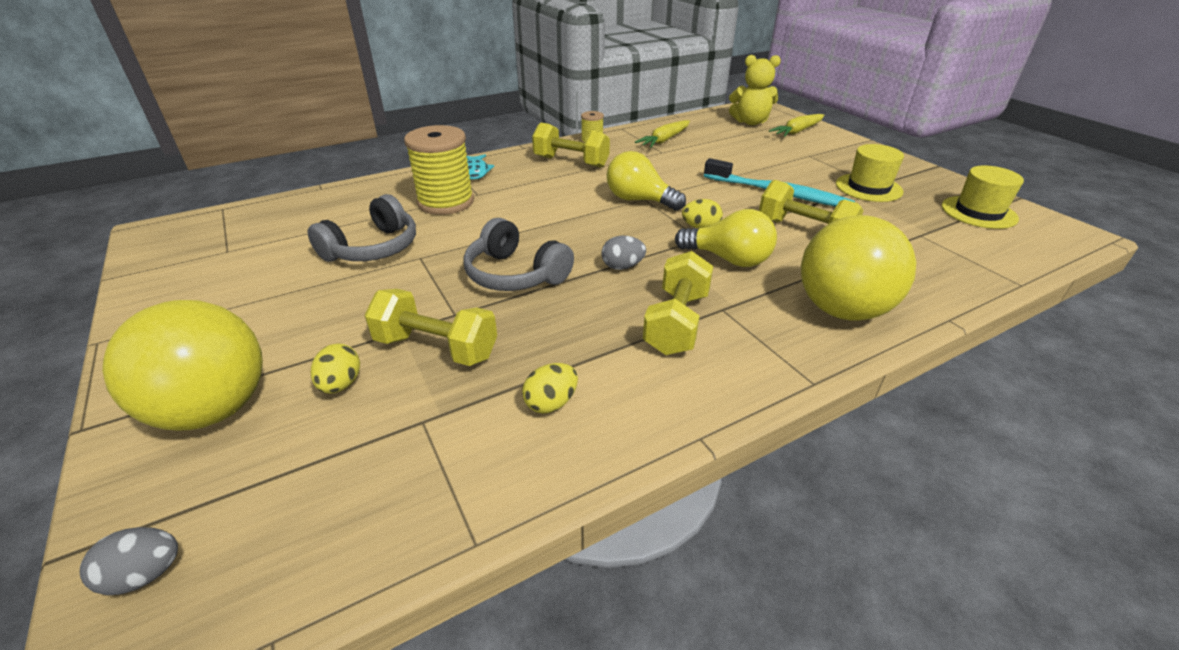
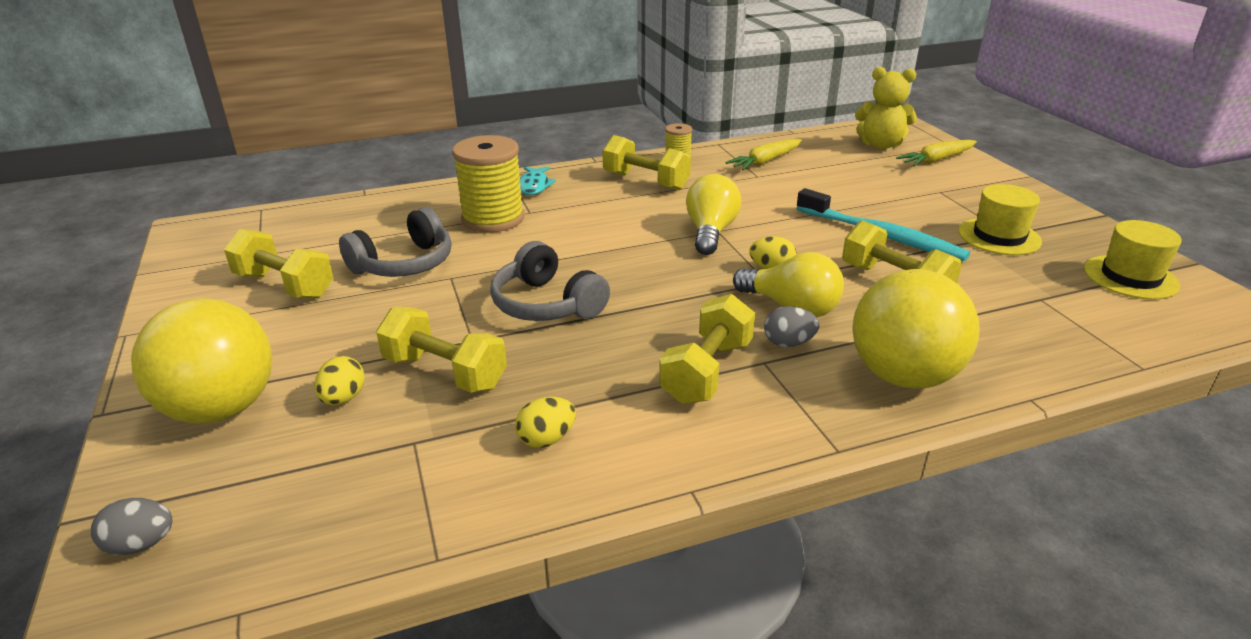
camera: 10 degrees right, 5 degrees down
(259, 278) = (285, 285): none -> yellow dumbbell
(622, 266) = (666, 306): grey egg -> grey egg (788, 343)
(639, 200) = (710, 232): yellow light bulb -> yellow light bulb turned 60 degrees clockwise

